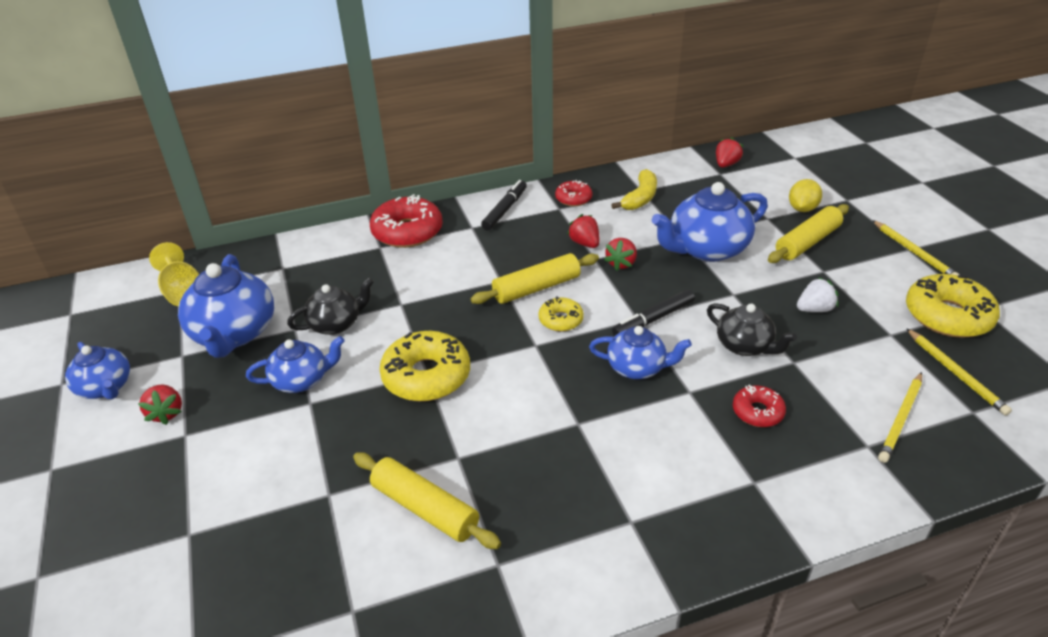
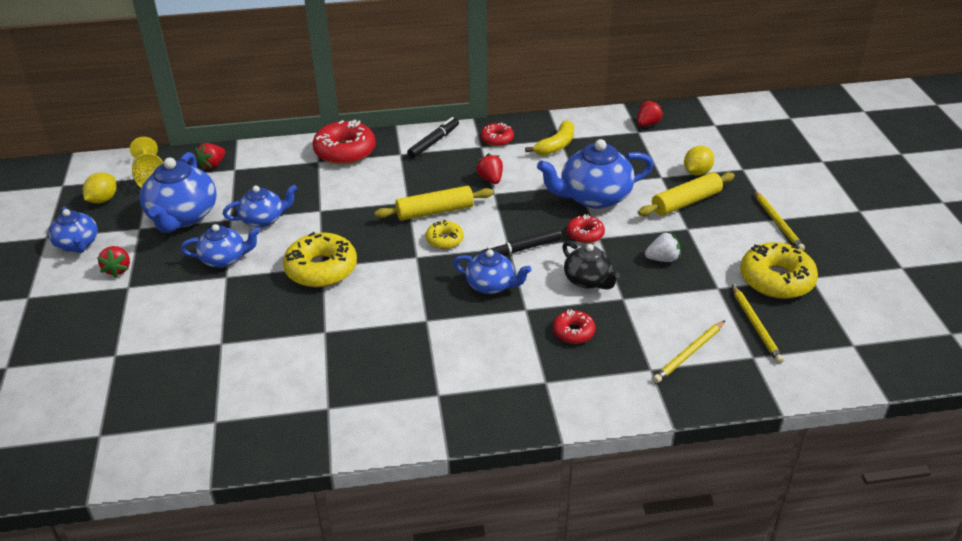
camera: 10 degrees right, 0 degrees up
(127, 325) = (103, 200): none -> yellow lemon
(336, 324) = (263, 219): black teapot -> blue teapot
(425, 508) = (288, 363): yellow rolling pin -> none
(621, 263) = (514, 200): red strawberry -> red strawberry (212, 165)
(716, 292) = (585, 234): none -> red donut

